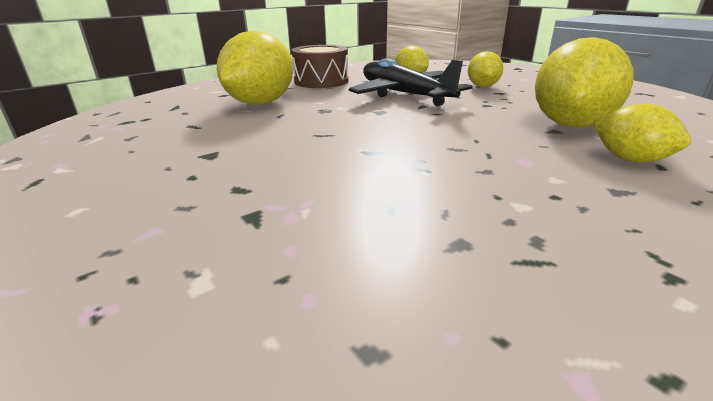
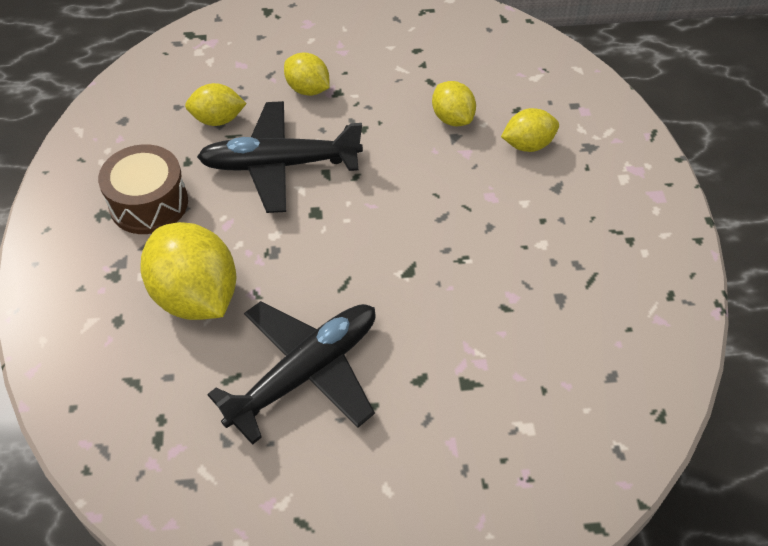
camera: 60 degrees left, 25 degrees up
(213, 144) = (305, 373): none -> black plane
(571, 124) = (452, 118): yellow lemon -> yellow lemon, size x0.55

